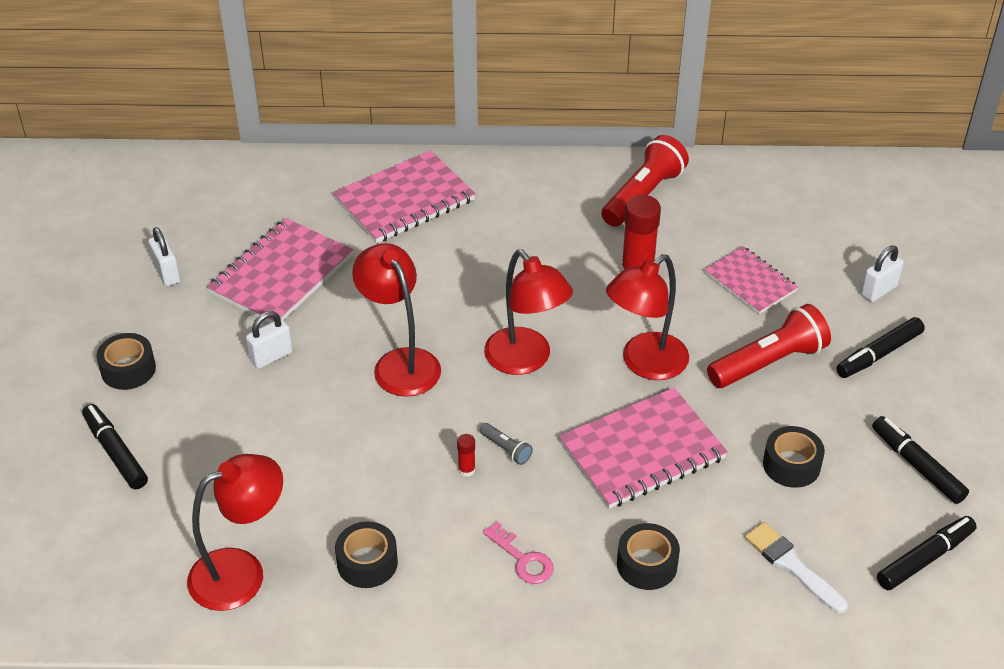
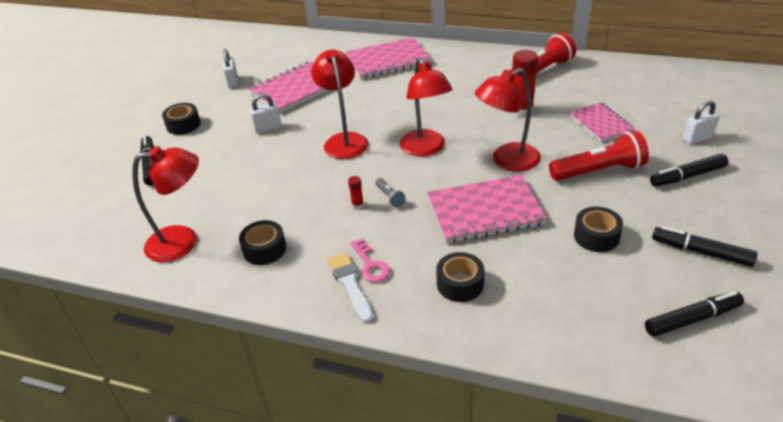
camera: 20 degrees right, 5 degrees down
(792, 566) = (575, 305): white brush -> white brush (350, 284)
(917, 465) = (701, 252): black marker -> black marker turned 45 degrees counterclockwise

